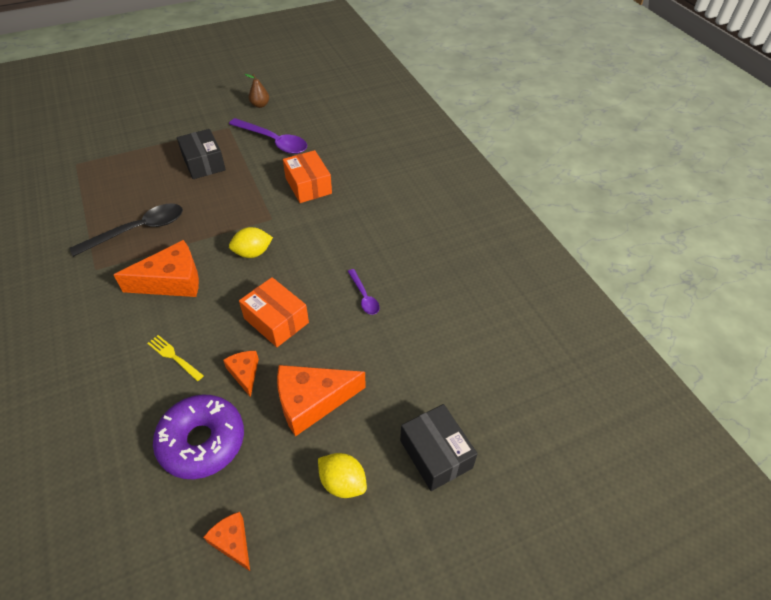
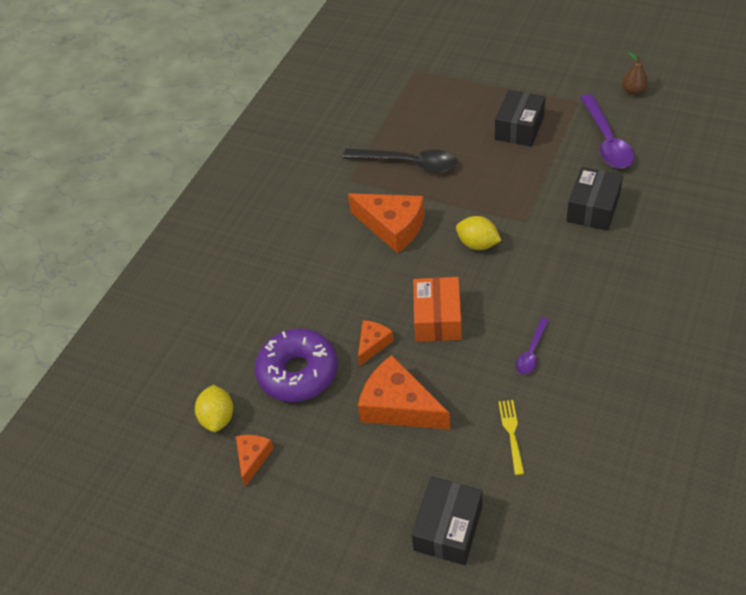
camera: 55 degrees right, 0 degrees up
(174, 357) = (338, 292): yellow fork -> yellow fork (512, 434)
(308, 186) = (593, 208): orange box -> black box
(343, 482) = (358, 485): yellow lemon -> yellow lemon (218, 418)

